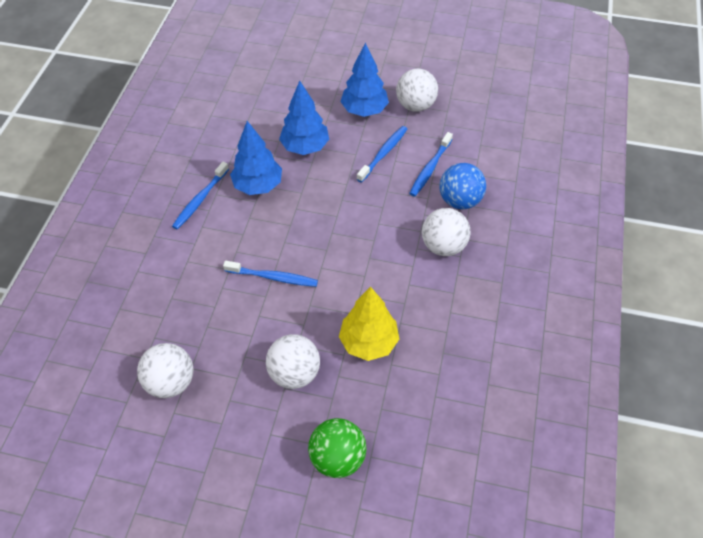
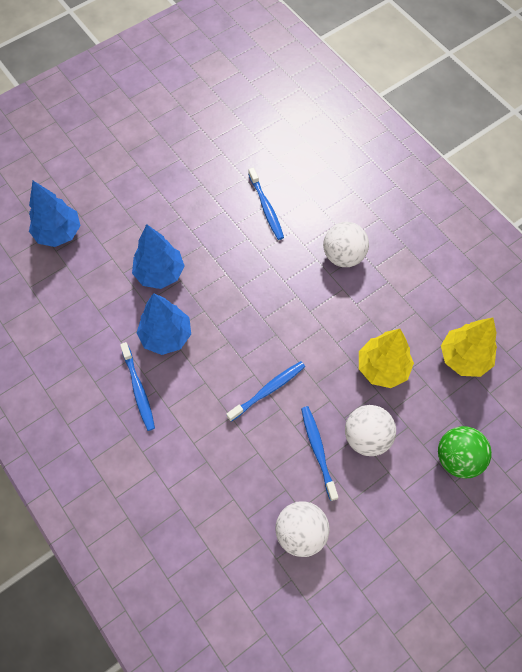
camera: 50 degrees left, 10 degrees up
(364, 110) = (164, 204): blue tree -> blue tree (58, 233)
(383, 154) = (221, 226): blue toothbrush -> blue toothbrush (318, 451)
(415, 105) = (195, 167): white ball -> none
(440, 398) = (464, 358): none -> yellow tree
(459, 200) = (313, 213): blue ball -> none

